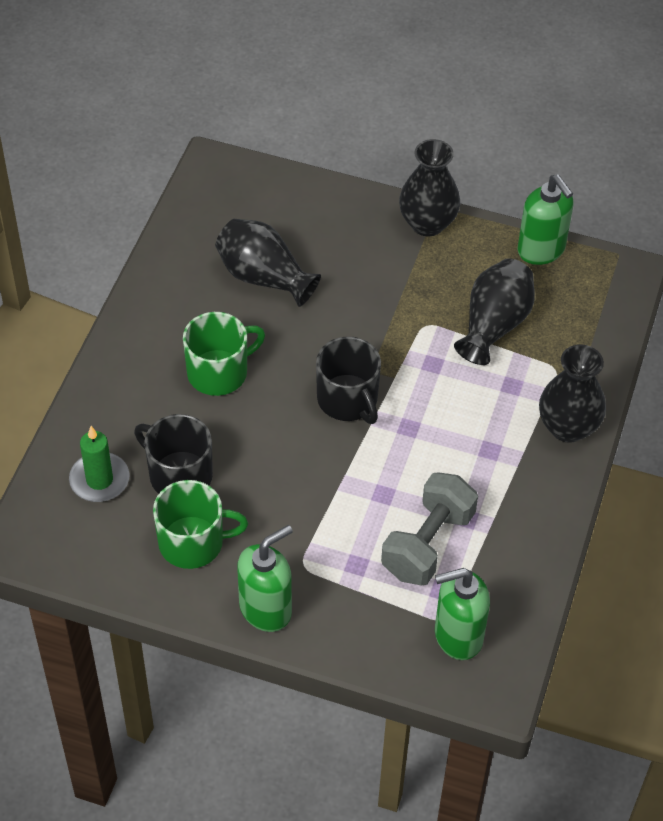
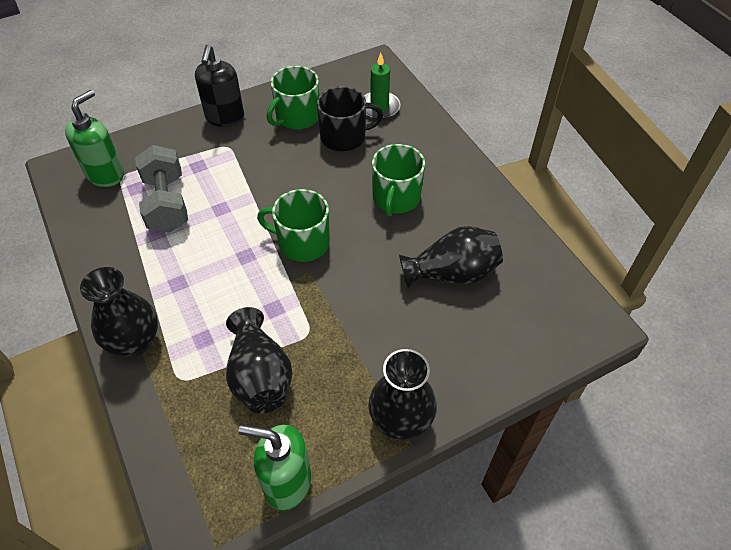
camera: 135 degrees right, 0 degrees up
(266, 609) = (225, 118): green soap dispenser -> black soap dispenser
(348, 400) = (302, 242): black mug -> green mug

